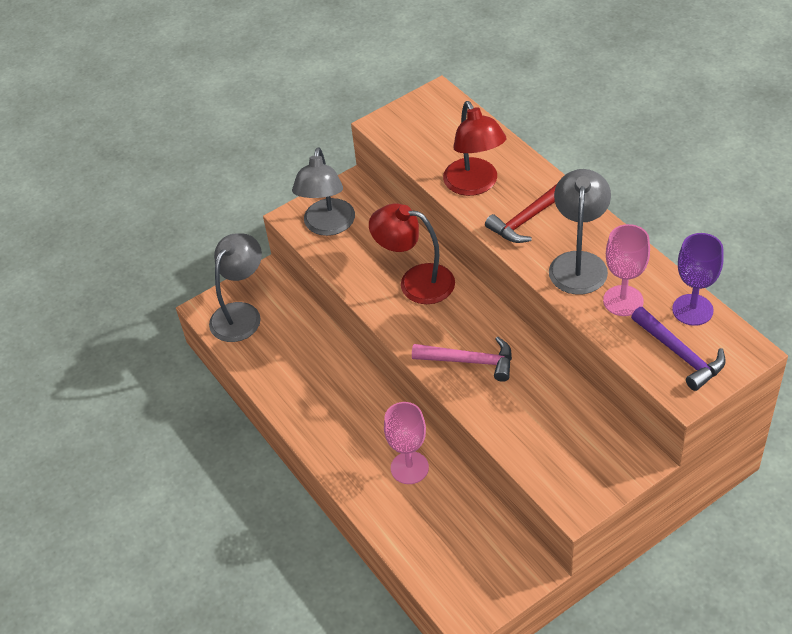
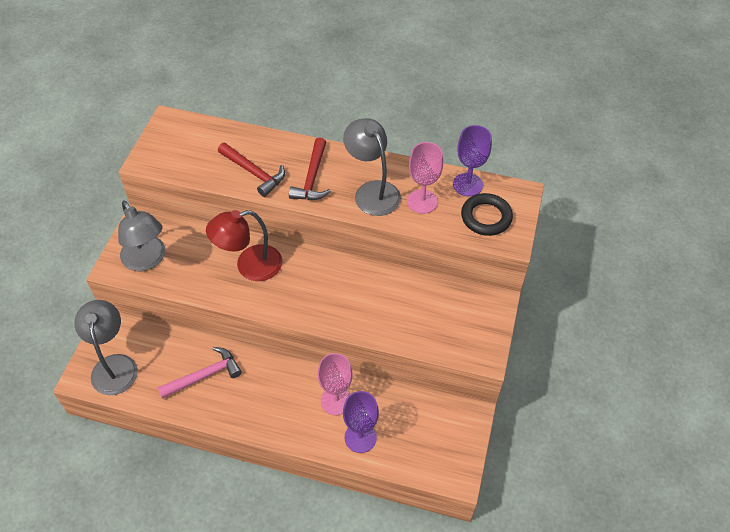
camera: 45 degrees left, 5 degrees up
(402, 516) = (360, 437): none -> purple goblet
(470, 361) = (336, 300): pink hammer -> pink hammer (205, 375)
(474, 185) = (254, 173): red lamp -> red hammer
(680, 354) = (486, 217): purple hammer -> black ring

